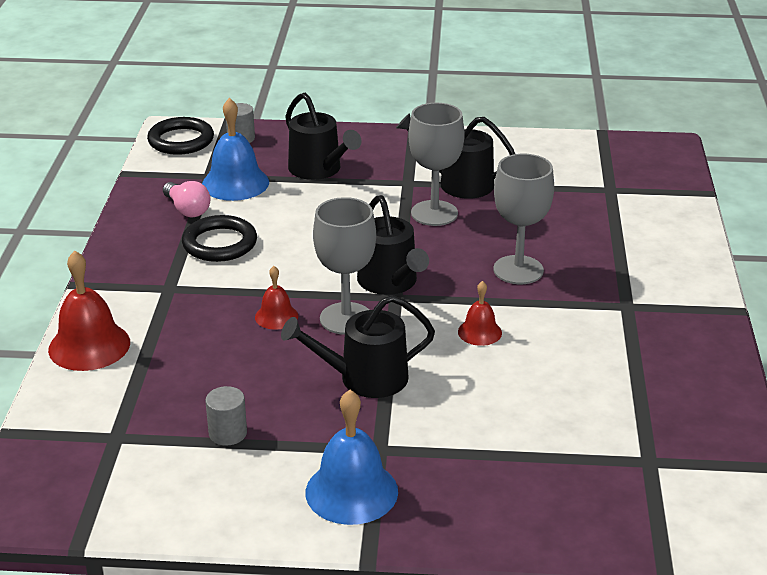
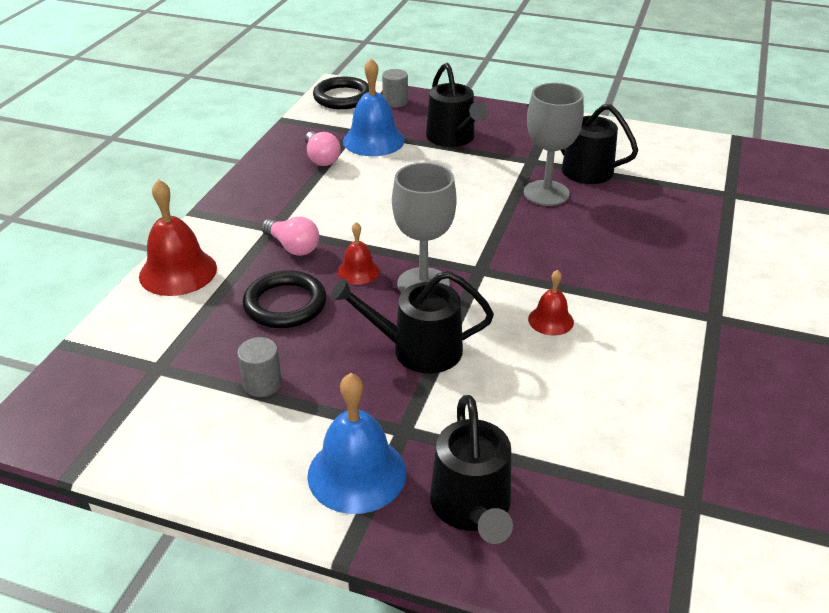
camera: 15 degrees right, 5 degrees up
(198, 303) = (293, 247): none -> pink light bulb
(220, 243) = (336, 193): black ring -> black ring (285, 304)
(390, 282) = (479, 254): black watering can -> black watering can (472, 507)
(518, 270) = (611, 262): grey goblet -> none

